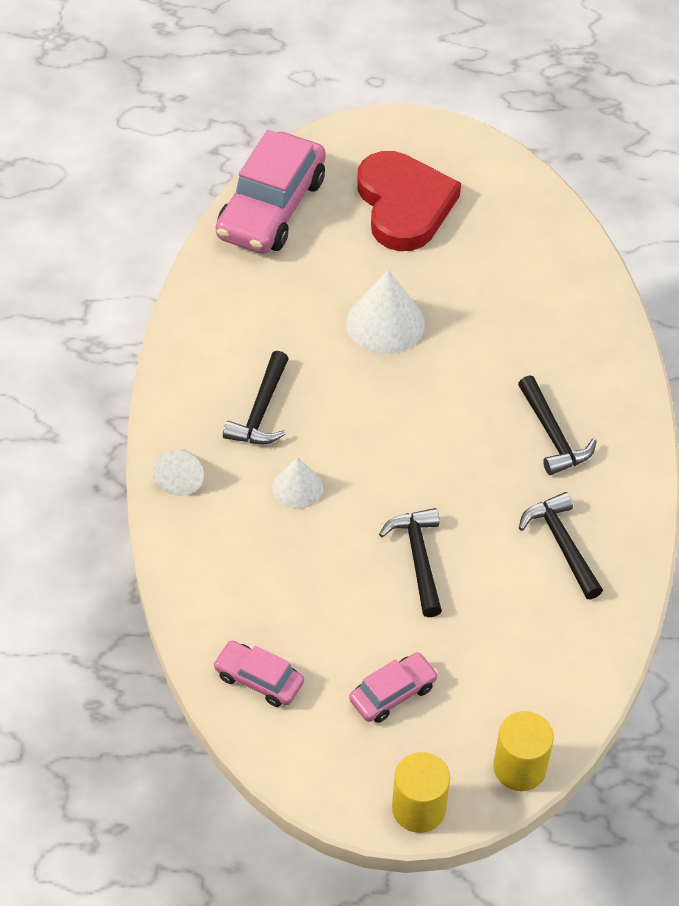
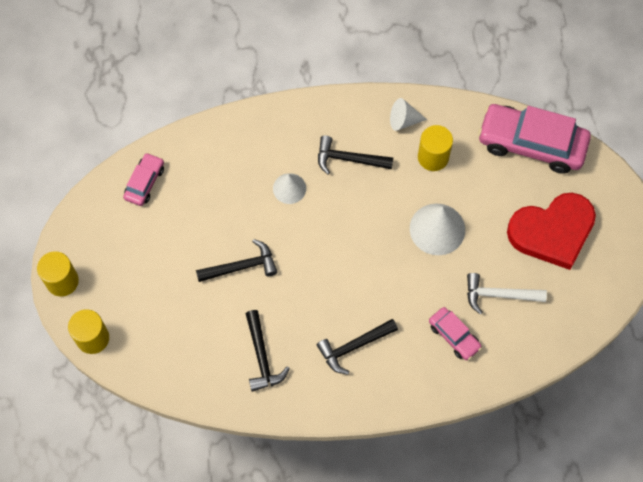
camera: 85 degrees right, 15 degrees up
(180, 478) = (288, 119): white cone -> white cone (403, 120)
(274, 314) = (433, 157): none -> yellow cylinder
(393, 693) = (140, 260): pink car -> pink car (454, 336)
(489, 271) = (499, 295): none -> white hammer
(562, 545) = (262, 356): black hammer -> black hammer turned 105 degrees clockwise

